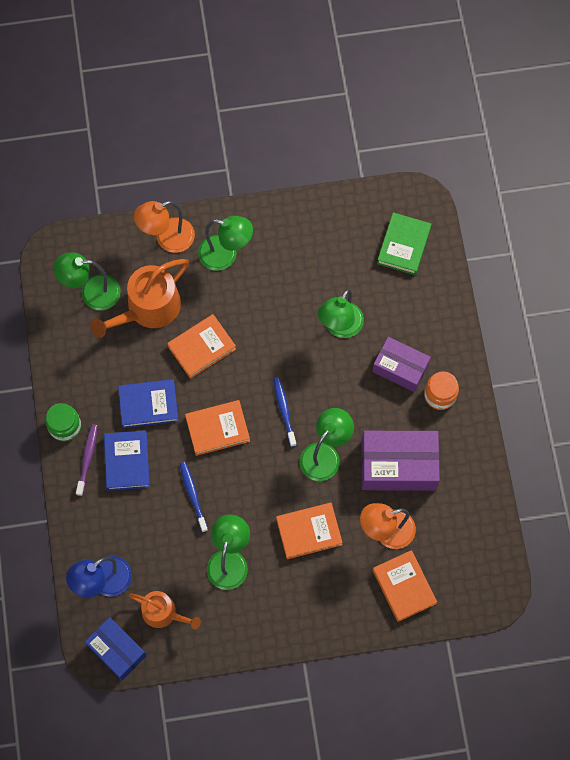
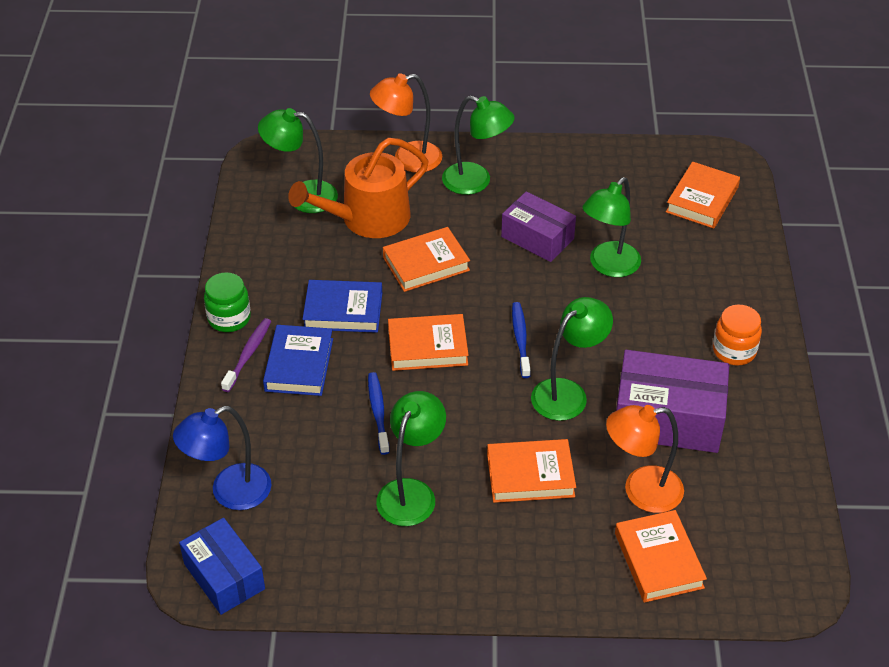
camera: 10 degrees right, 25 degrees down
(163, 613) = (303, 540): orange watering can -> none
(400, 368) = (683, 316): purple box -> purple box (537, 238)
(404, 246) = (702, 200): green book -> orange book

